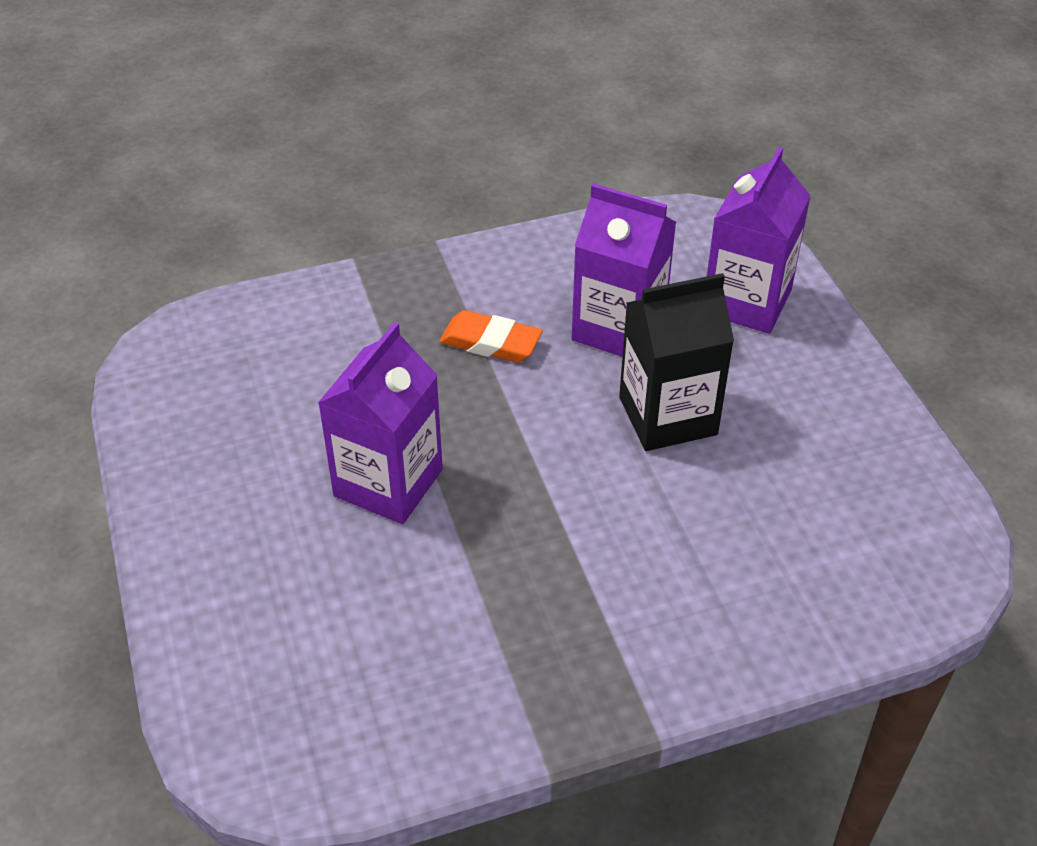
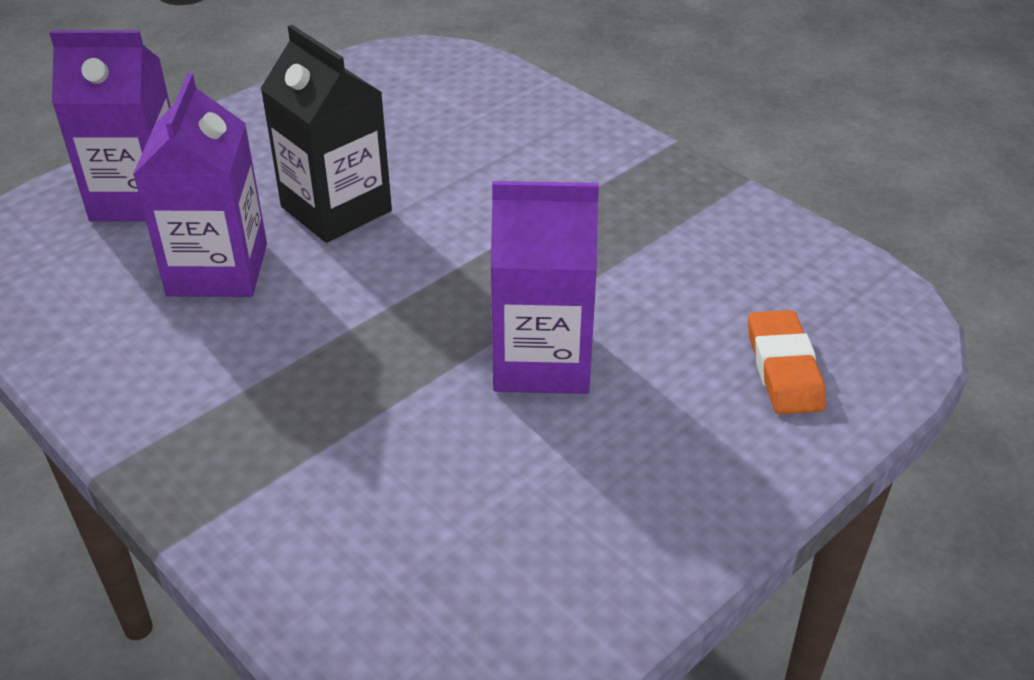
camera: 115 degrees left, 5 degrees down
(490, 342) = (283, 356): orange eraser -> orange eraser (783, 368)

